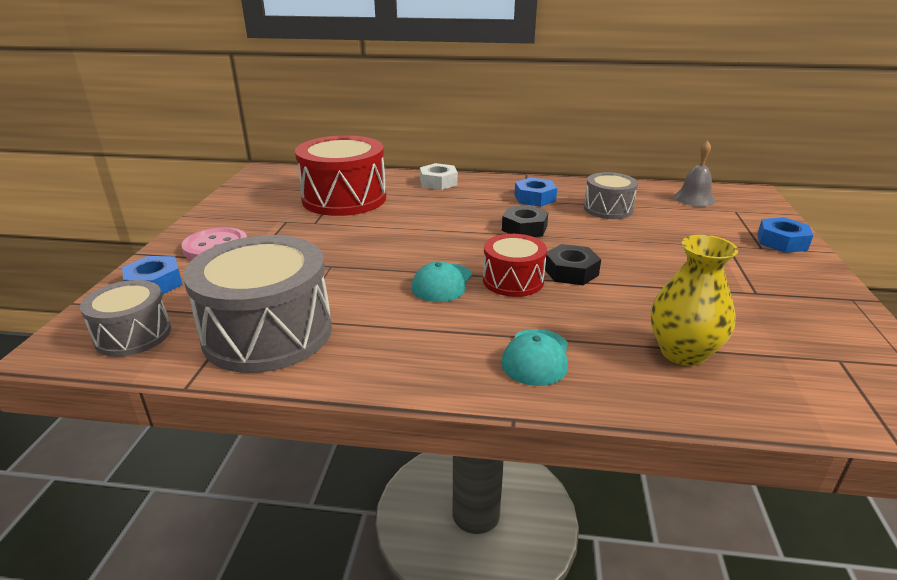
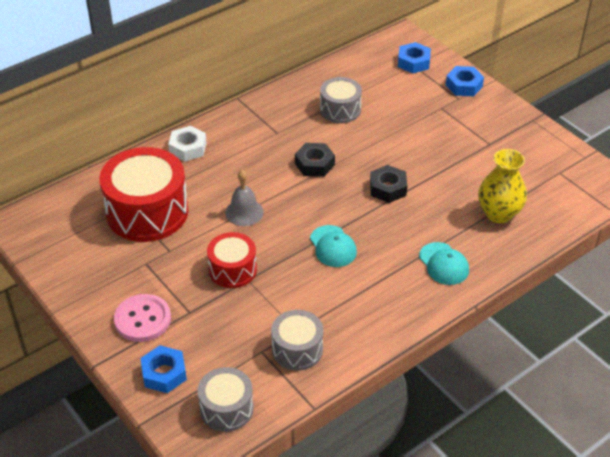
camera: 45 degrees left, 15 degrees up
(268, 333) = (297, 349): grey drum -> grey drum, size x0.56
(513, 280) = (367, 217): red drum -> red drum (232, 270)
(534, 198) = (280, 126): blue nut -> blue nut (413, 62)
(694, 199) = (378, 65): grey bell -> grey bell (244, 212)

